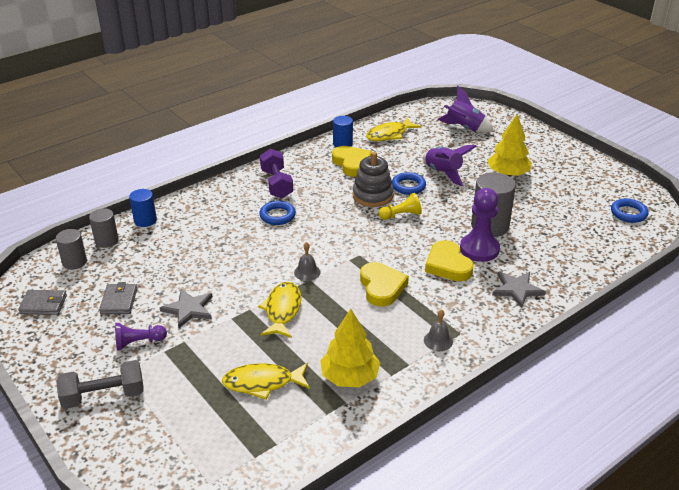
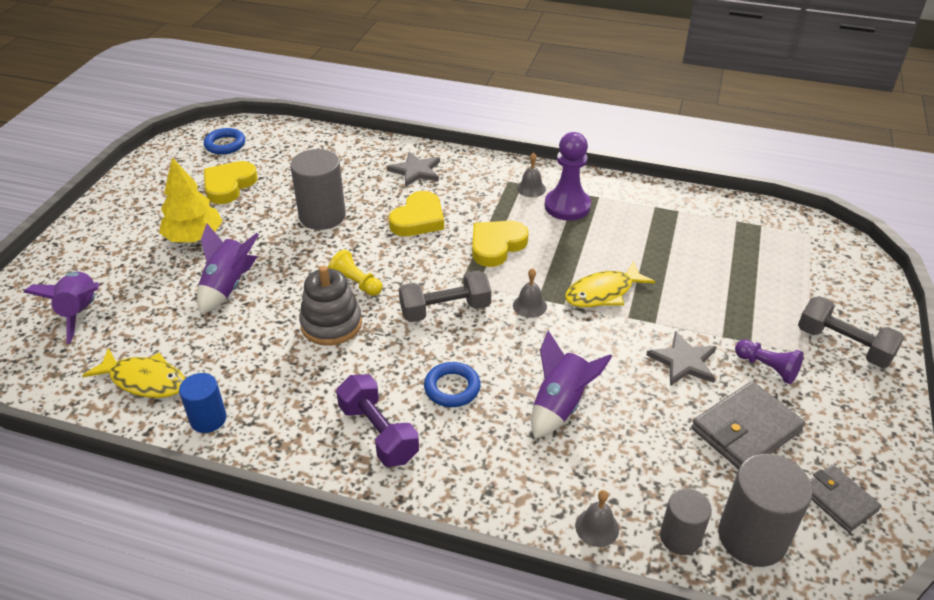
camera: 125 degrees left, 5 degrees up
(74, 262) = (752, 537): grey cylinder -> grey cylinder, size x1.66
(119, 301) = (745, 430): grey wallet -> grey wallet, size x1.60
(145, 220) = (597, 527): blue cylinder -> grey bell
(221, 245) = (560, 405): none -> purple rocket
(262, 383) = (697, 257): yellow fish -> none
(276, 184) = (378, 433): purple dumbbell -> purple dumbbell turned 75 degrees counterclockwise
(340, 238) = (445, 310): none -> grey dumbbell
(350, 377) = (628, 215): yellow tree -> none
(352, 163) = (262, 380): yellow heart -> yellow heart (229, 185)
(408, 186) = (284, 303): blue ring -> none
(479, 249) = (372, 209): purple pawn -> purple pawn (567, 206)

